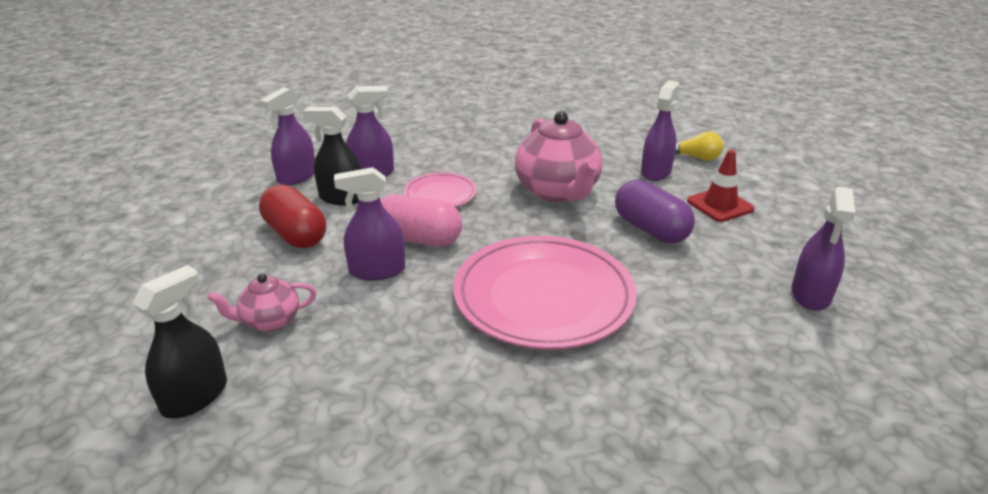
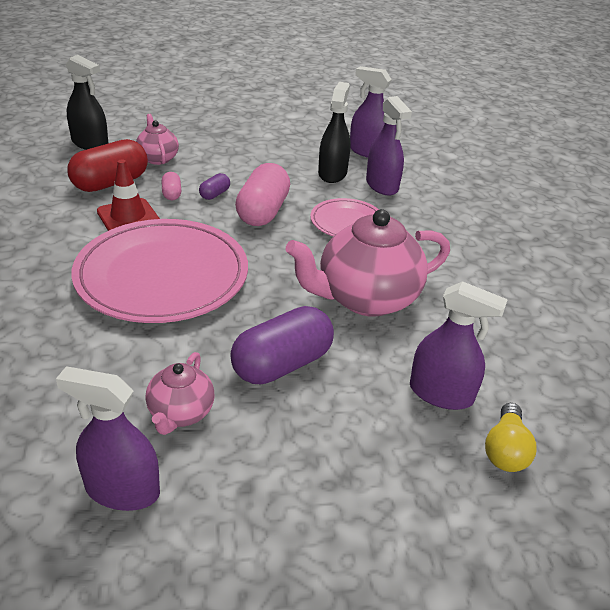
camera: 85 degrees right, 5 degrees up
(295, 234) = (270, 158): red capsule -> red capsule (110, 183)
(372, 302) = (171, 194): none -> pink capsule
(377, 270) = (215, 194): purple spray bottle -> purple capsule
(720, 205) = (350, 446): red traffic cone -> red traffic cone (128, 217)
(724, 273) = (180, 413): none -> pink teapot

